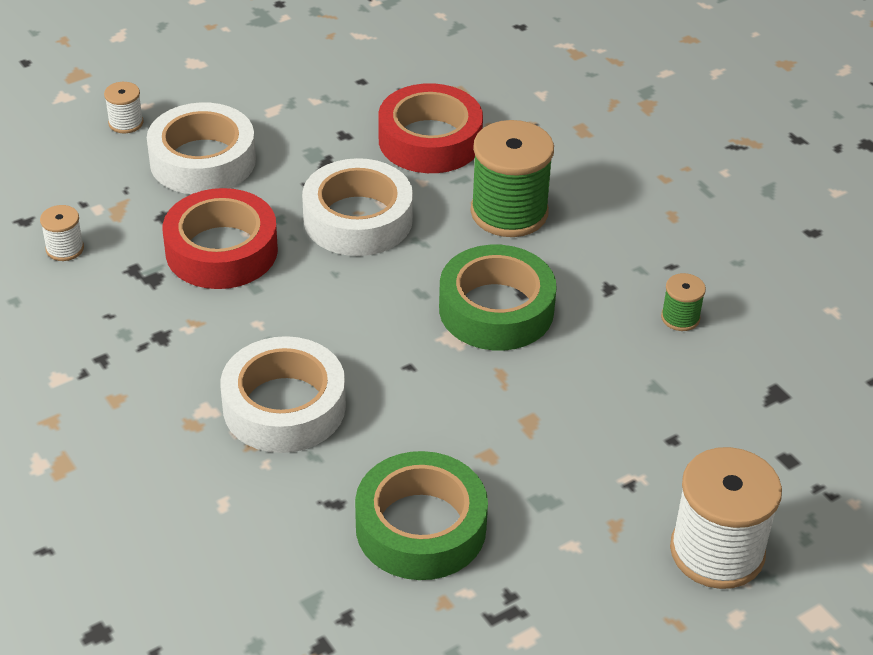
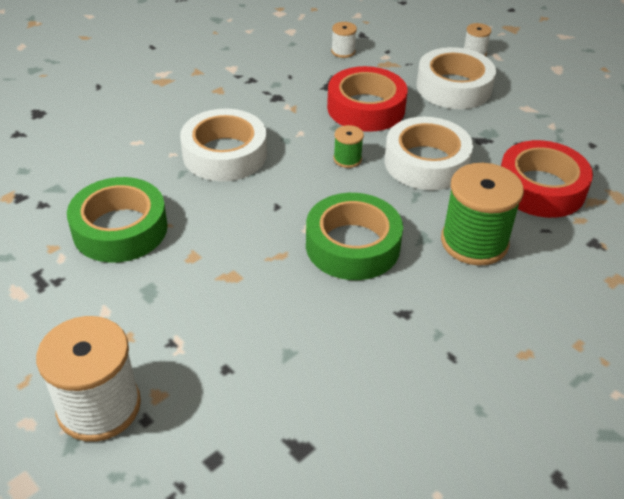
camera: 80 degrees right, 0 degrees up
(680, 318) = (382, 366): green spool -> green spool (347, 159)

